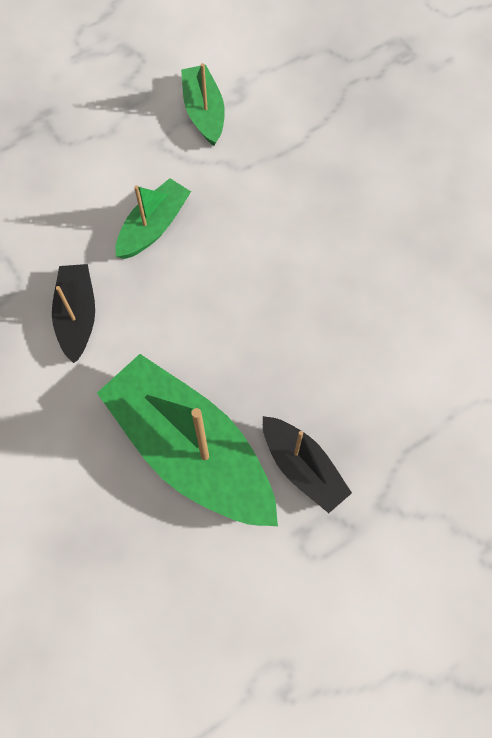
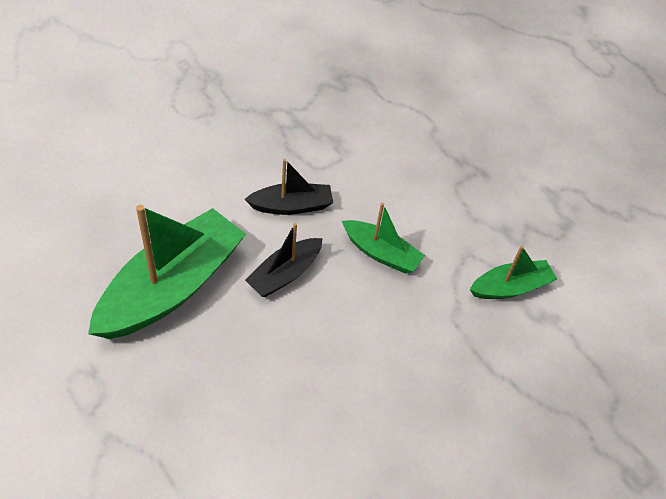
camera: 80 degrees right, 15 degrees down
(303, 468) = (150, 372): black boat -> black boat (284, 274)

